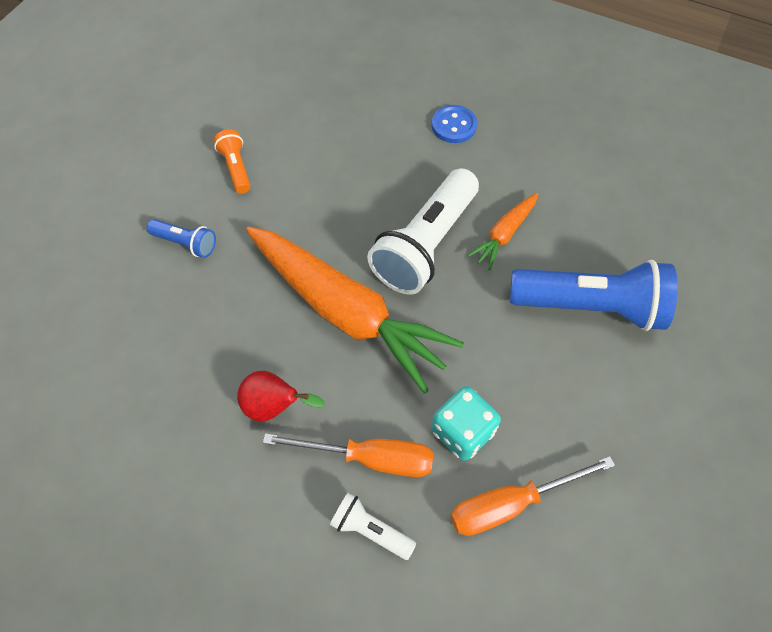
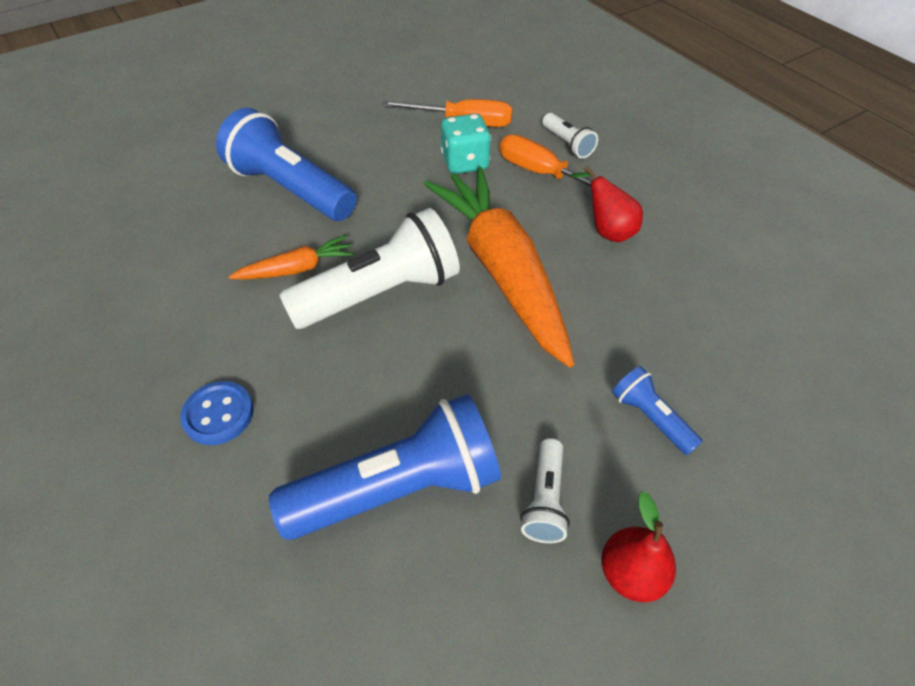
camera: 150 degrees left, 10 degrees down
(176, 156) = (631, 573): none -> red pear
(236, 168) = (545, 499): orange flashlight -> white flashlight
(321, 138) = (399, 488): none -> blue flashlight

